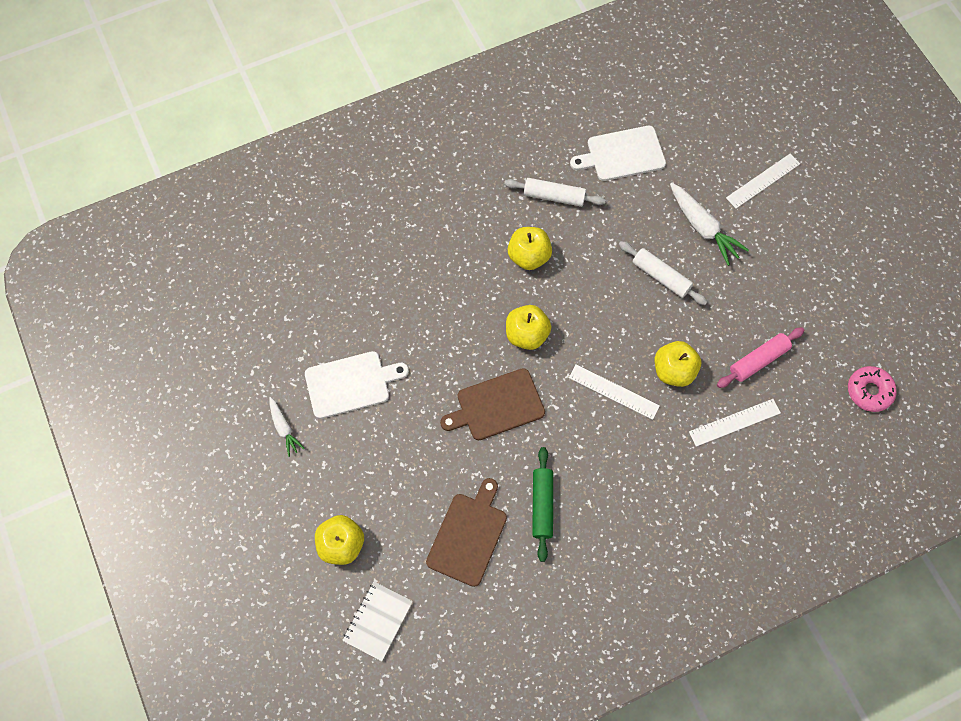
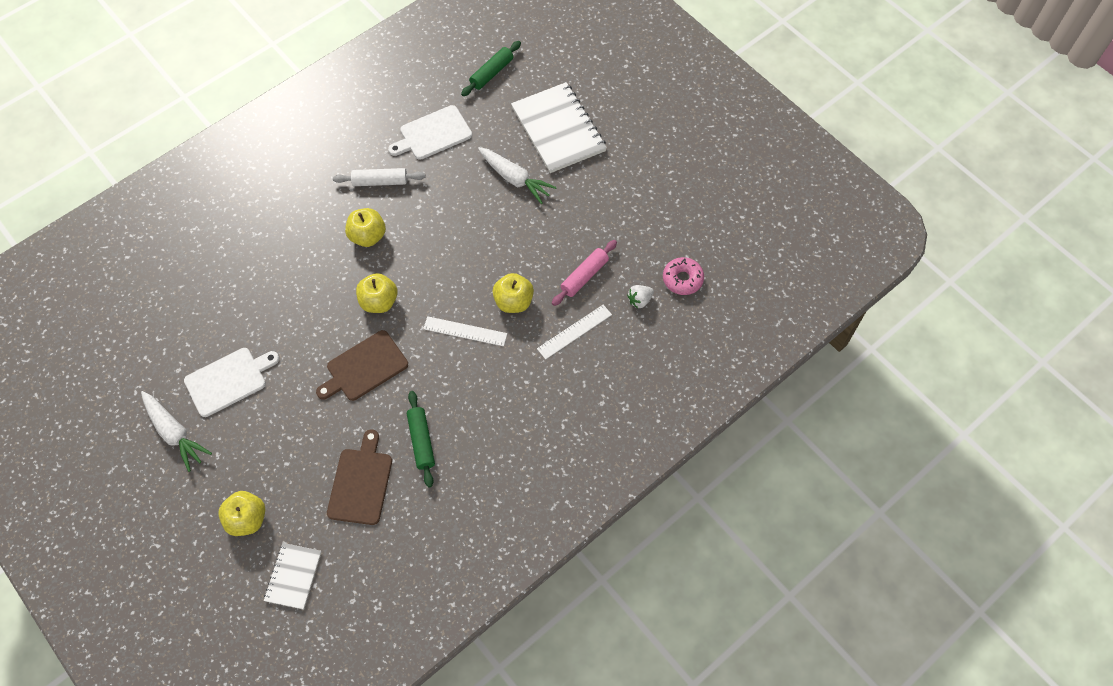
camera: 15 degrees left, 5 degrees down
(284, 428) = (174, 433): white carrot -> white carrot, size x1.71
(661, 276) = (487, 227): white rolling pin -> none
(701, 97) = (491, 73): none -> green rolling pin
(763, 181) = (558, 129): white ruler -> white notebook
(815, 404) = (639, 300): none -> white strawberry

